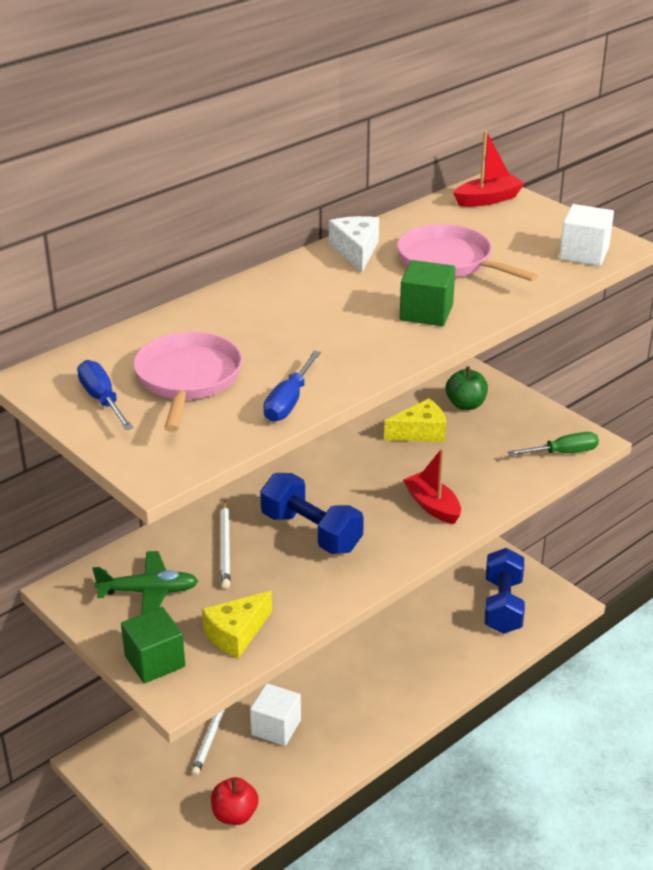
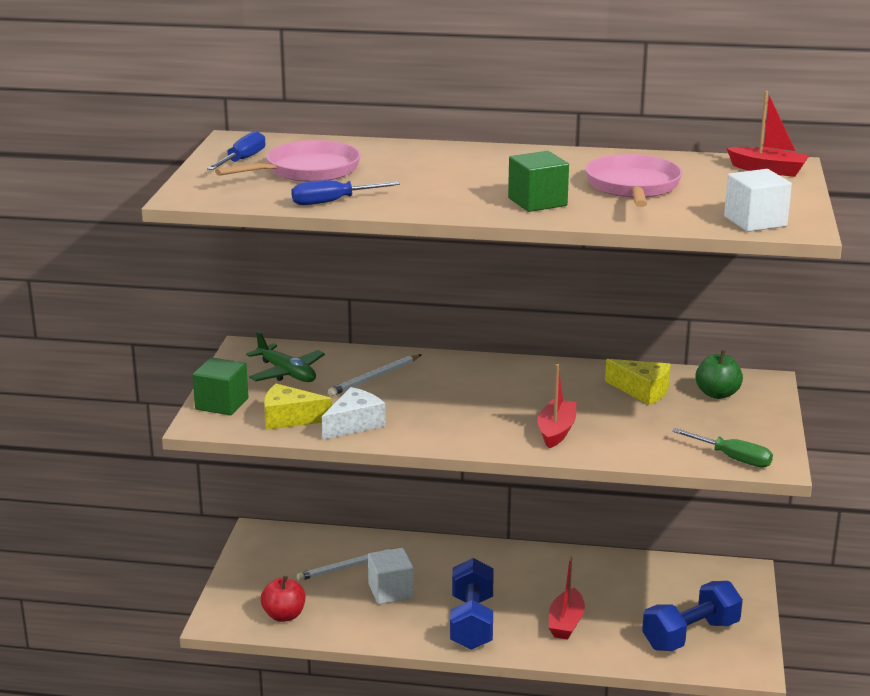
camera: 50 degrees right, 10 degrees down
(311, 532) = (442, 399): blue dumbbell -> blue dumbbell (471, 622)
(356, 251) = (581, 159): white cheese -> white cheese (354, 424)
(423, 657) = (566, 623): none -> red boat

